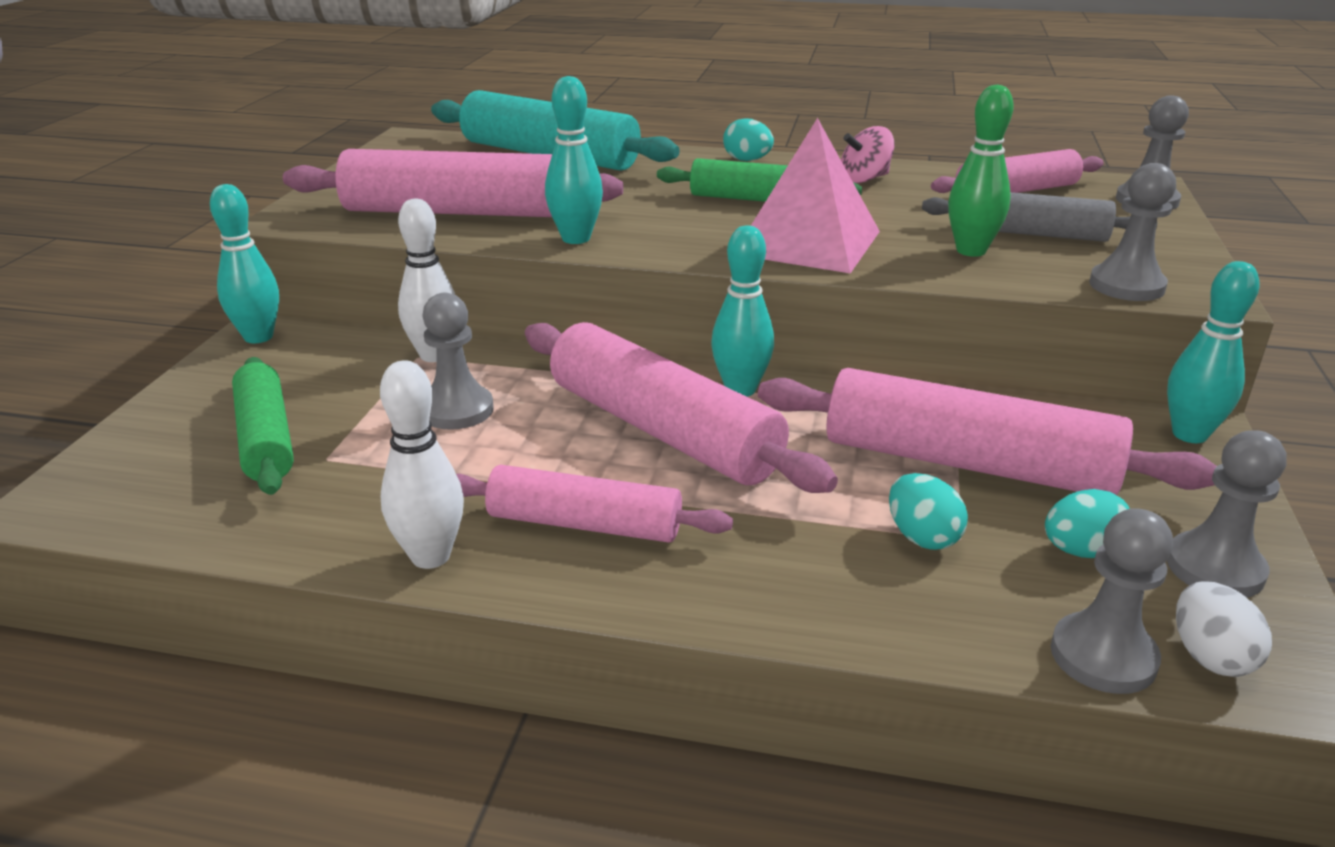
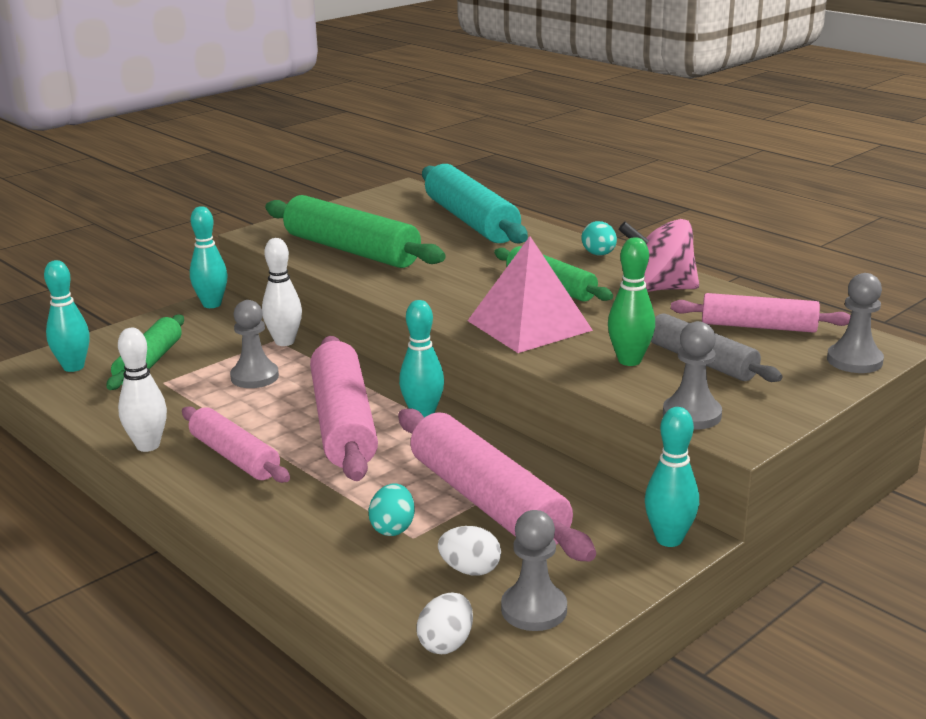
camera: 35 degrees right, 5 degrees down
(454, 212) = (351, 250): pink rolling pin -> green rolling pin
(576, 238) = (392, 285): turquoise bowling pin -> turquoise bowling pin (73, 367)
(864, 179) = (658, 289): pink spinning top -> pink spinning top, size x1.69
(1081, 551) = (470, 570): turquoise egg -> white egg
(1103, 656) = (389, 618): grey pawn -> none

